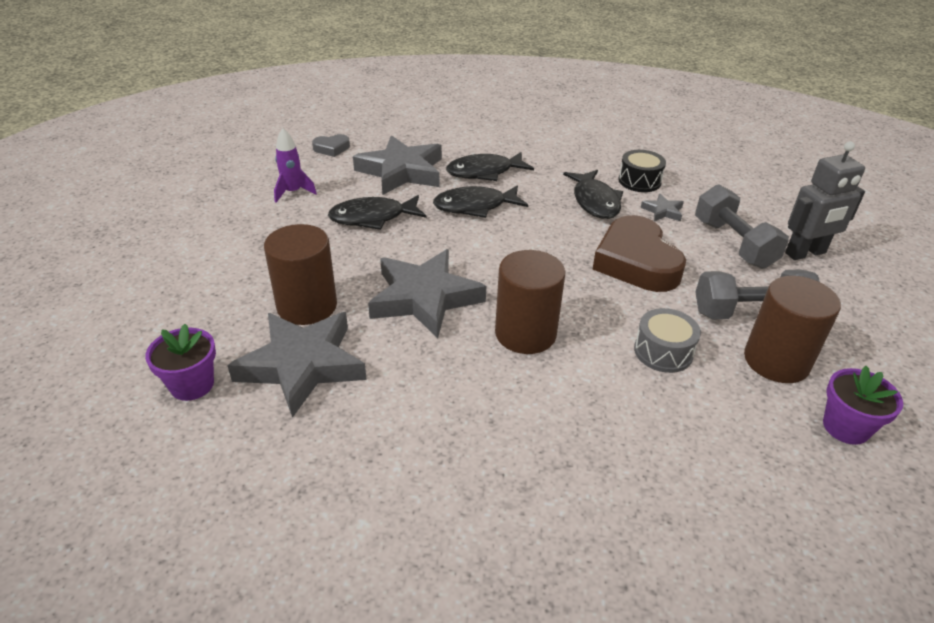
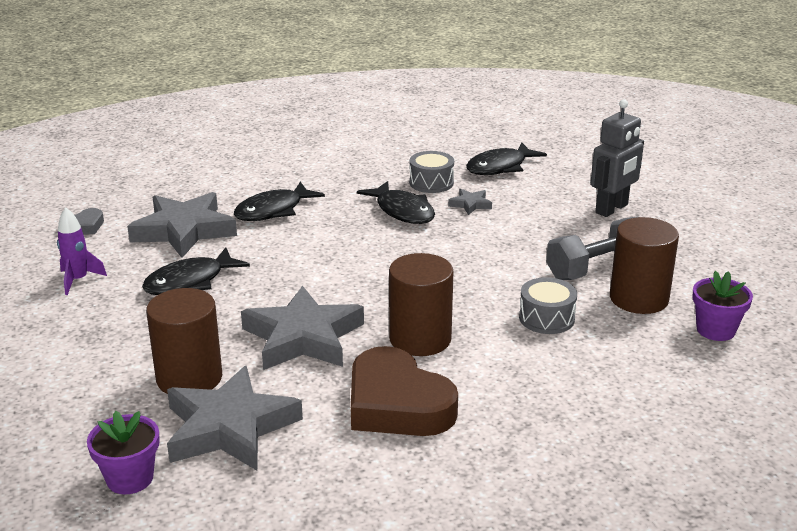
camera: 25 degrees left, 10 degrees down
(475, 206) = (289, 244): black fish -> black fish (500, 167)
(636, 262) = (476, 254): brown heart -> brown heart (397, 404)
(639, 181) = (431, 183): black drum -> grey drum
(733, 244) = (549, 216): grey dumbbell -> none

